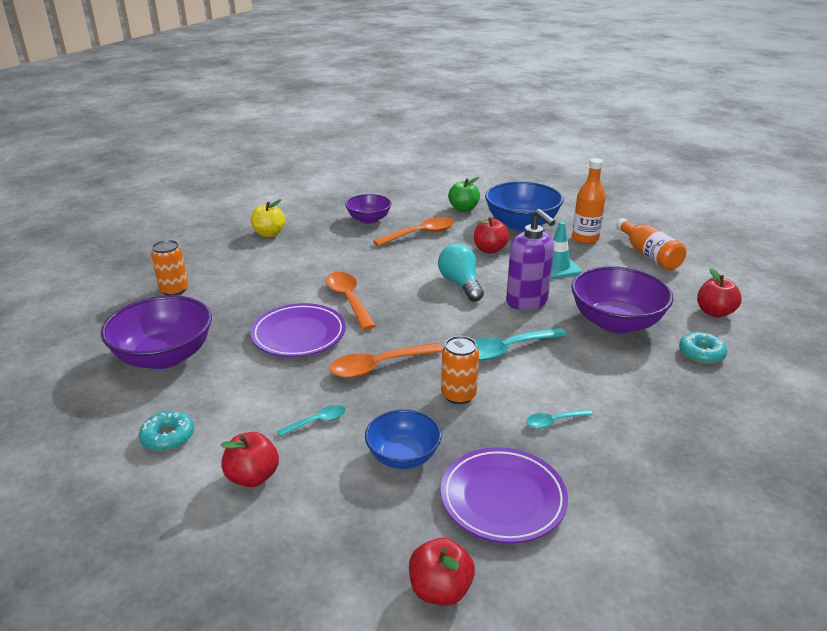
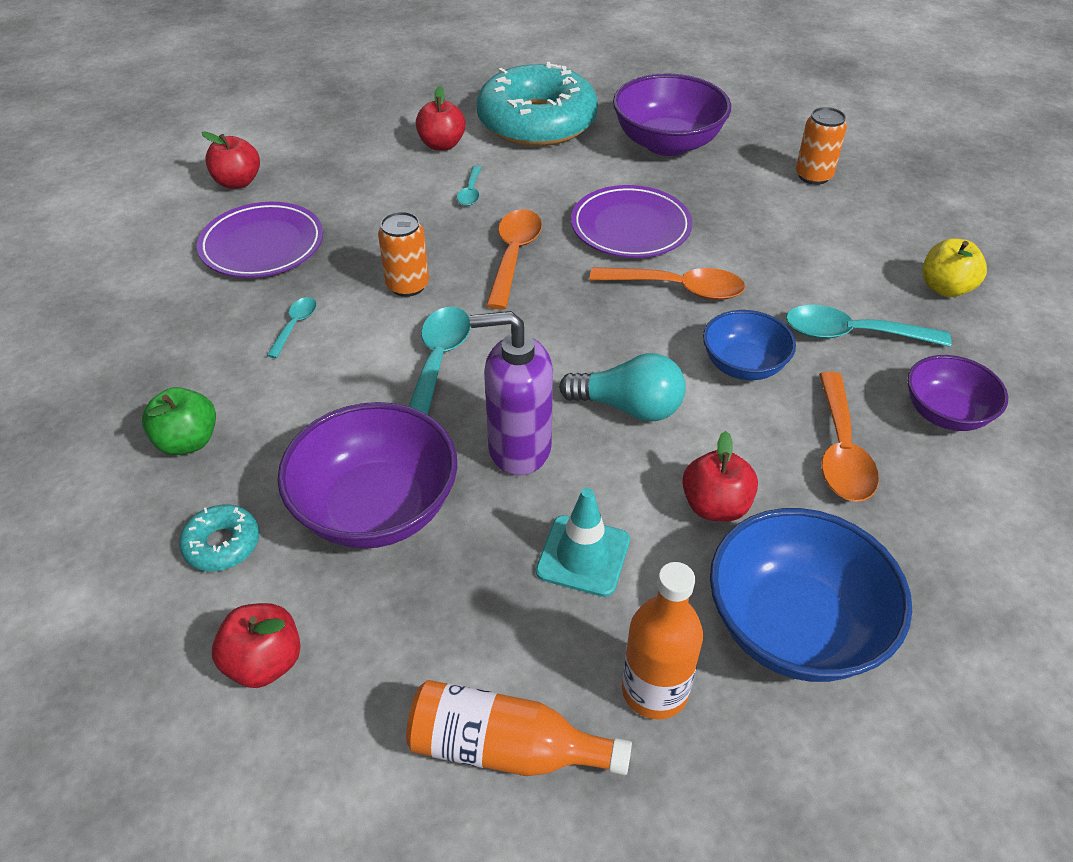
camera: 125 degrees right, 15 degrees up
(168, 437) = (537, 122): turquoise donut -> turquoise donut, size x2.47
(335, 247) = (852, 334): none -> turquoise spoon
(403, 456) = (372, 218): blue bowl -> blue bowl (743, 365)
(463, 209) = (928, 574): green apple -> green apple (188, 441)

